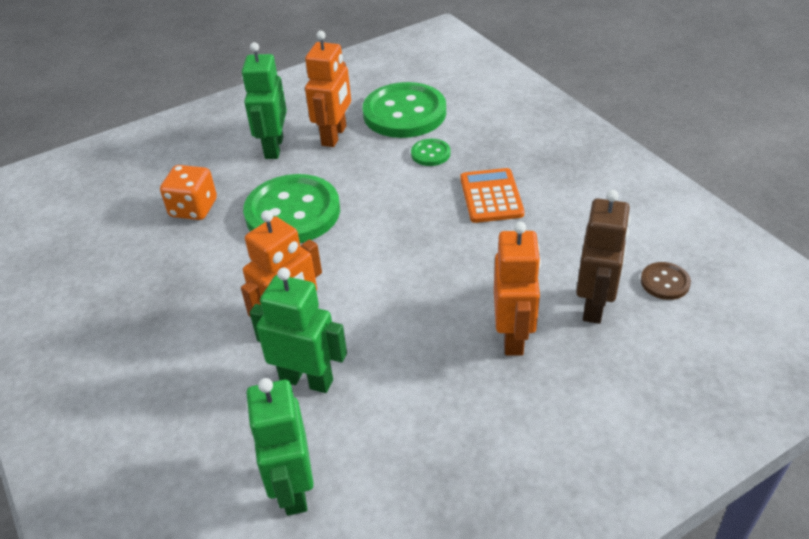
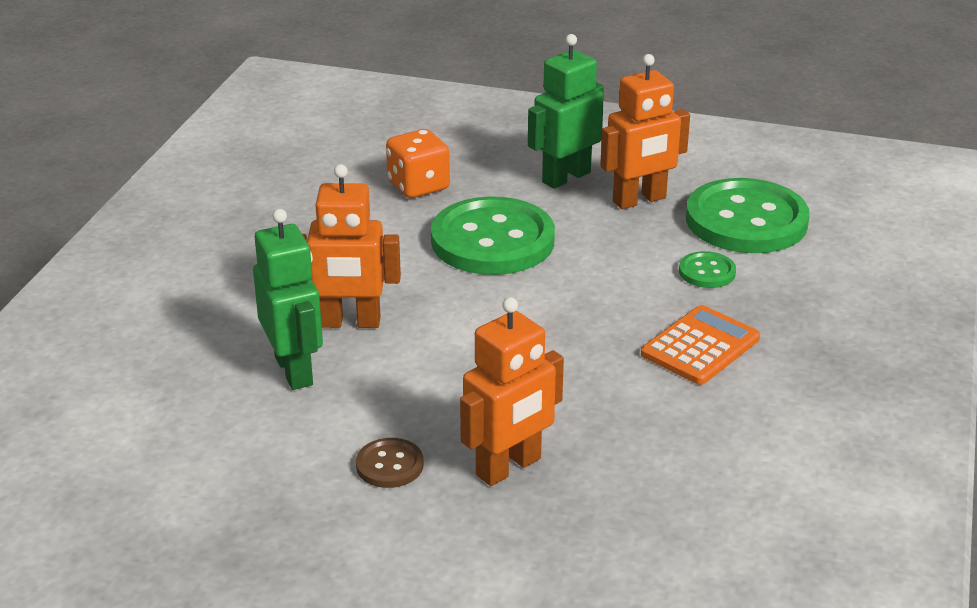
camera: 45 degrees right, 10 degrees down
(293, 489) = (167, 432): green robot -> none
(594, 305) = (630, 502): brown robot -> none
(665, 282) = (741, 539): brown button -> brown button (389, 465)

